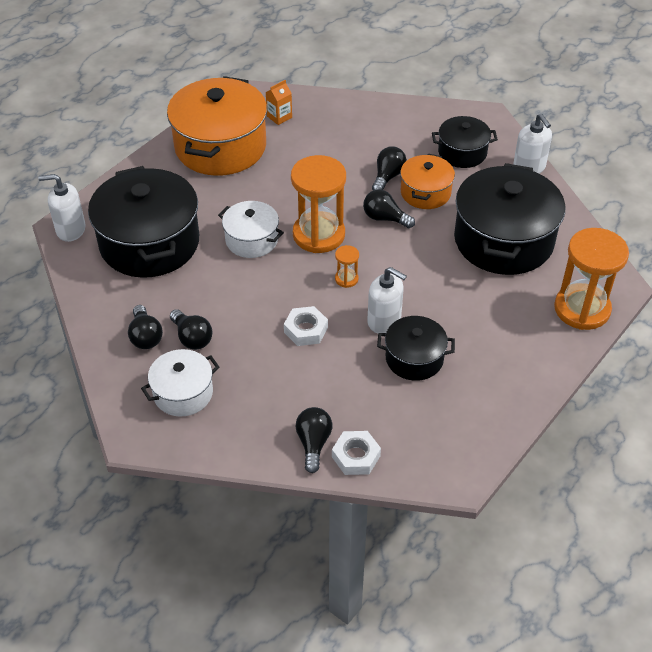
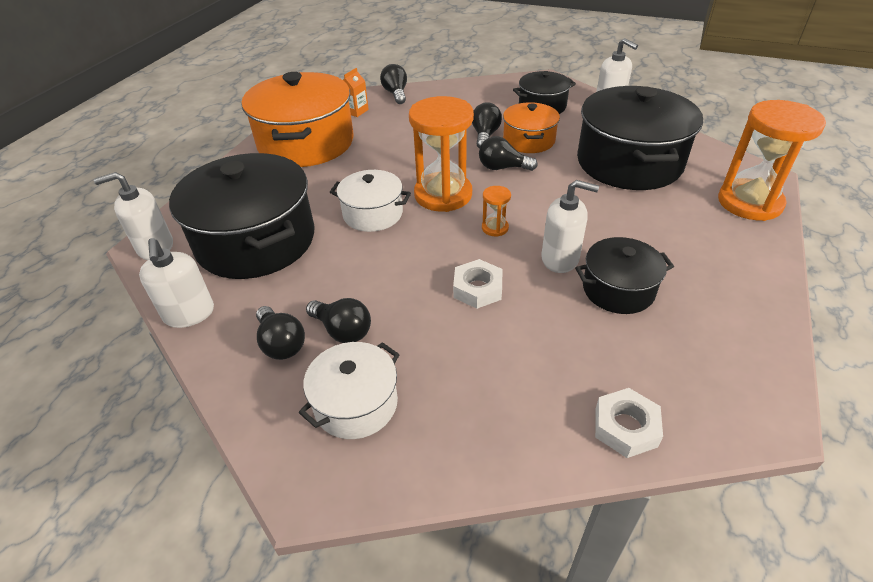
camera: 15 degrees left, 5 degrees down
(86, 296) = (189, 314): none -> white soap dispenser
(313, 443) = (561, 425): black light bulb -> black light bulb (396, 93)

